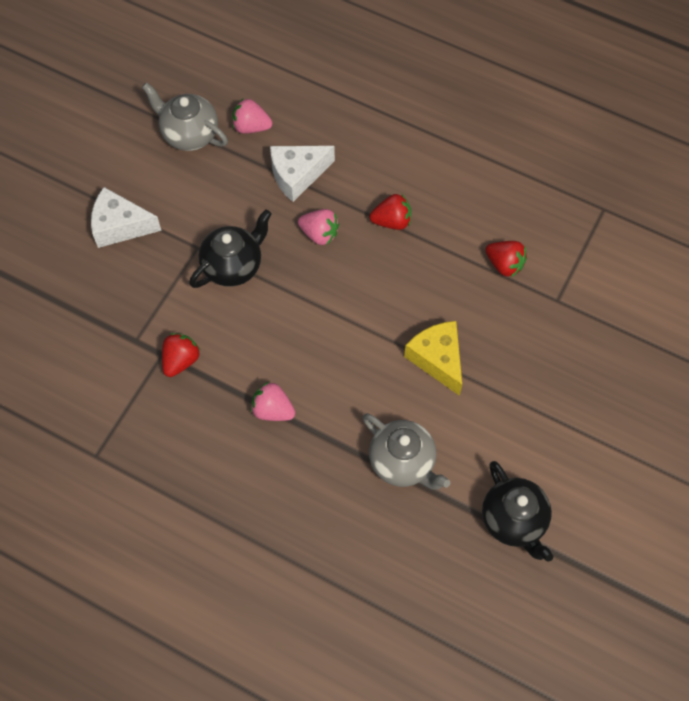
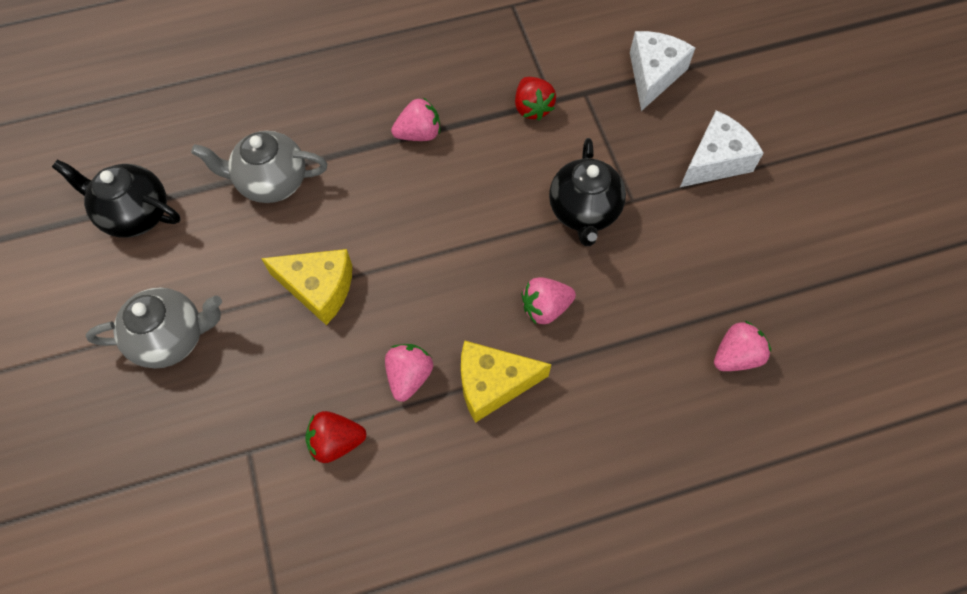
camera: 135 degrees right, 0 degrees up
(189, 134) = (776, 293): grey teapot -> grey teapot (172, 338)
(297, 175) = (632, 347): white cheese -> white cheese (653, 75)
(392, 221) = (493, 384): red strawberry -> yellow cheese
(433, 264) = (409, 376): none -> pink strawberry

